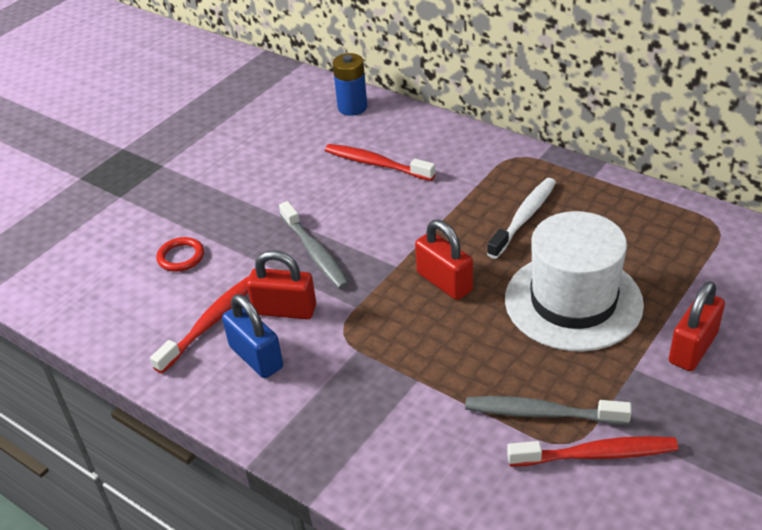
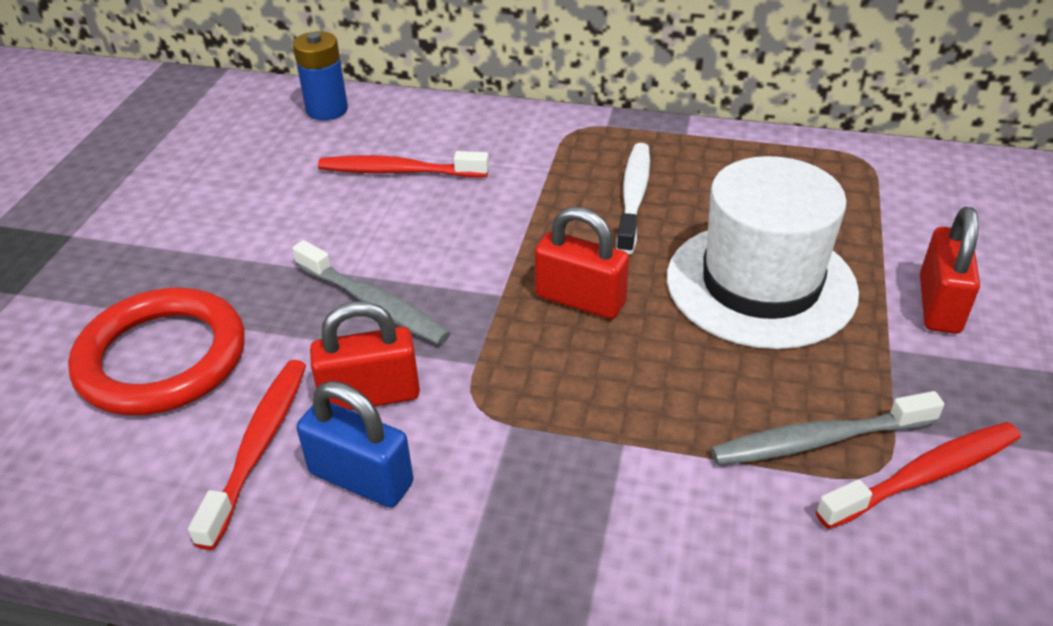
camera: 25 degrees left, 0 degrees up
(181, 257) = (162, 358): red ring -> red ring, size x2.20

